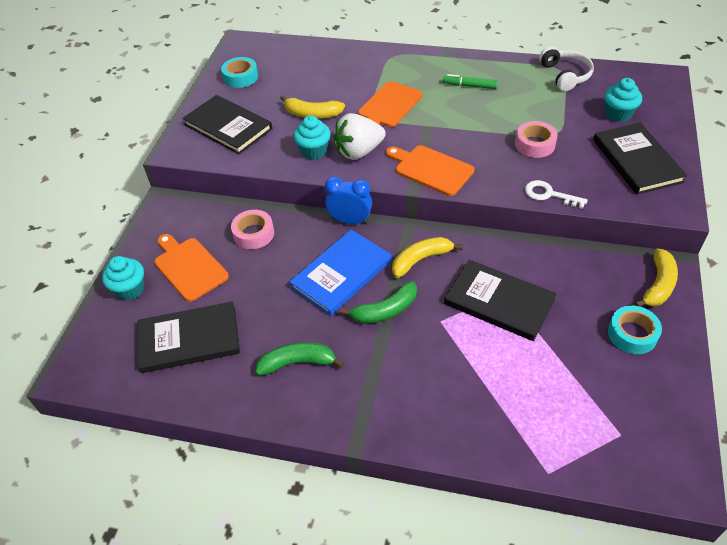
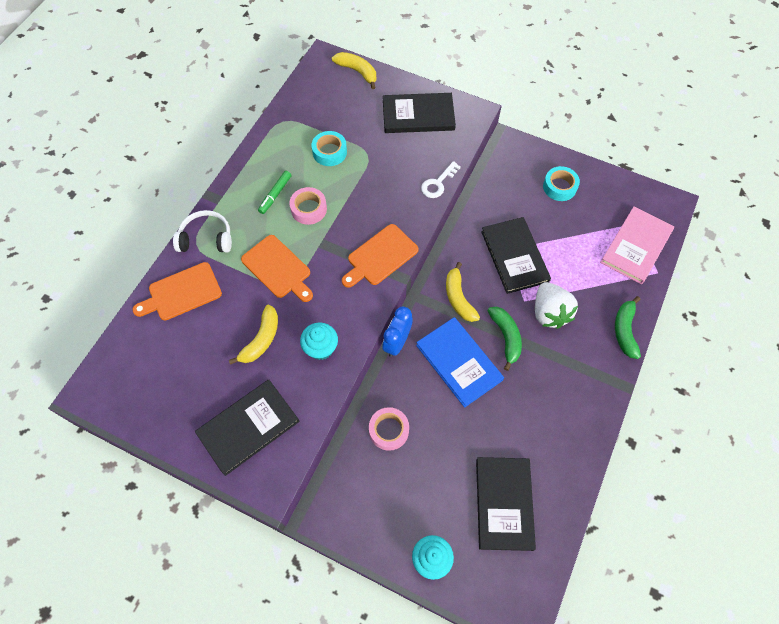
camera: 80 degrees left, 15 degrees up
(189, 267) = (416, 497): orange cutting board -> orange cutting board (182, 293)
(241, 77) = (161, 403): turquoise tape -> turquoise tape (329, 152)
(297, 363) = (545, 414): green banana -> green banana (625, 330)
(359, 152) = (336, 309): white strawberry -> white strawberry (549, 313)
(499, 302) = (514, 256): black book -> black book turned 60 degrees counterclockwise
(535, 144) = (375, 173): pink tape -> pink tape (309, 209)
(565, 75) = (292, 120): white headphones -> white headphones (206, 238)
(580, 439) = (636, 246): none -> pink book
(618, 114) = (359, 105): turquoise cupcake -> none
(658, 285) = (521, 156): yellow banana -> yellow banana (357, 72)

